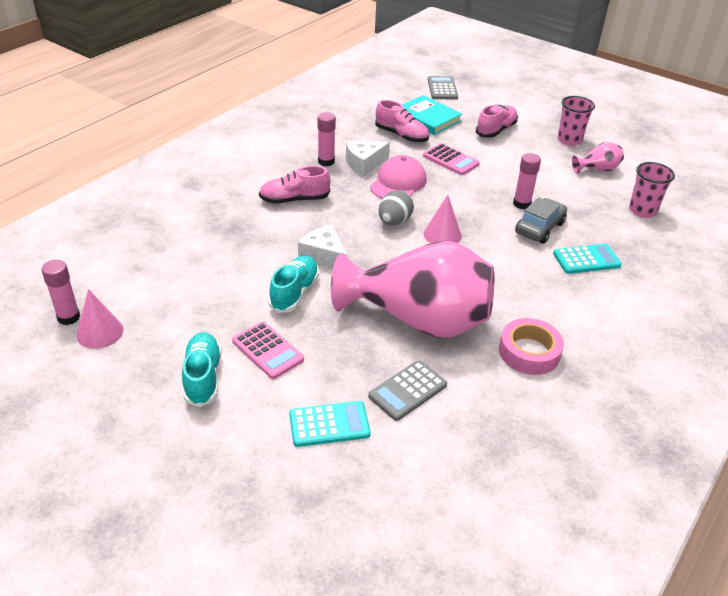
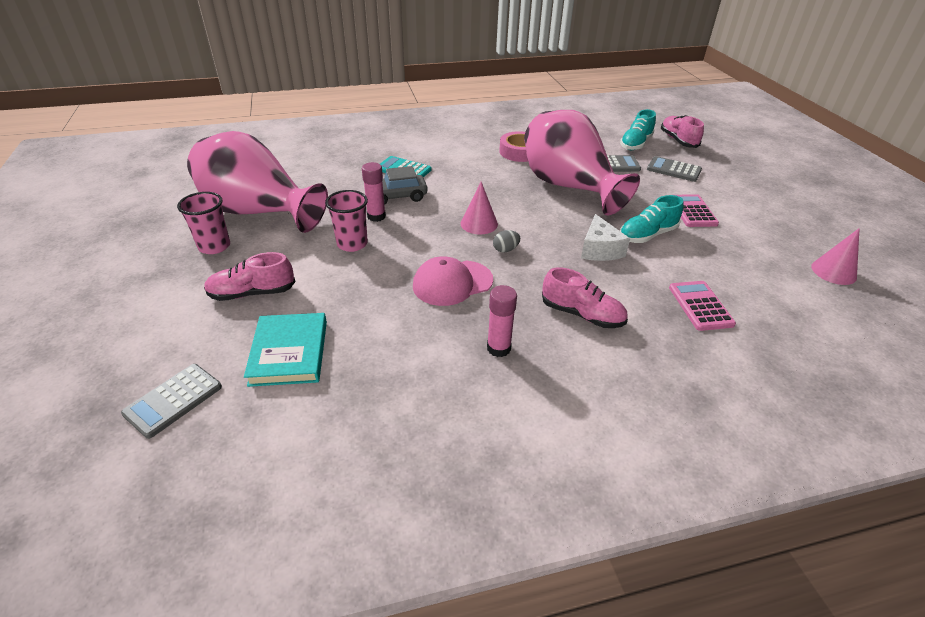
camera: 140 degrees left, 0 degrees up
(68, 317) = (867, 294): pink glue stick -> none
(203, 377) = (748, 215): turquoise shoe -> turquoise shoe (635, 144)
(329, 424) = (674, 170): turquoise calculator -> grey calculator
(364, 164) = (459, 322): white cheese -> none
(394, 222) = (505, 250): grey egg -> grey egg, size x0.61
(401, 135) = (362, 341): pink shoe -> pink shoe (678, 140)
(450, 160) = (362, 282): pink calculator -> pink calculator (700, 306)
(597, 169) = (259, 212): pink vase -> pink vase, size x2.47
(642, 211) = (302, 175): pink cup -> pink cup (352, 244)

